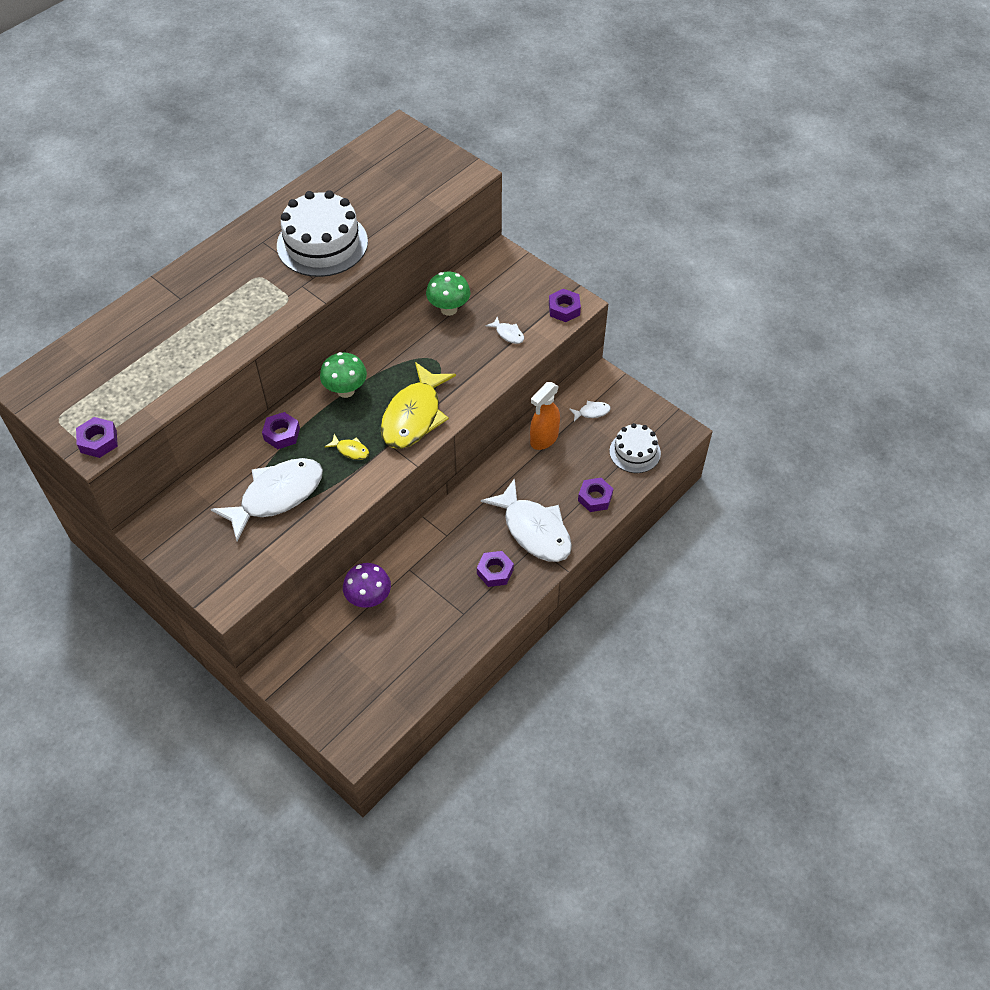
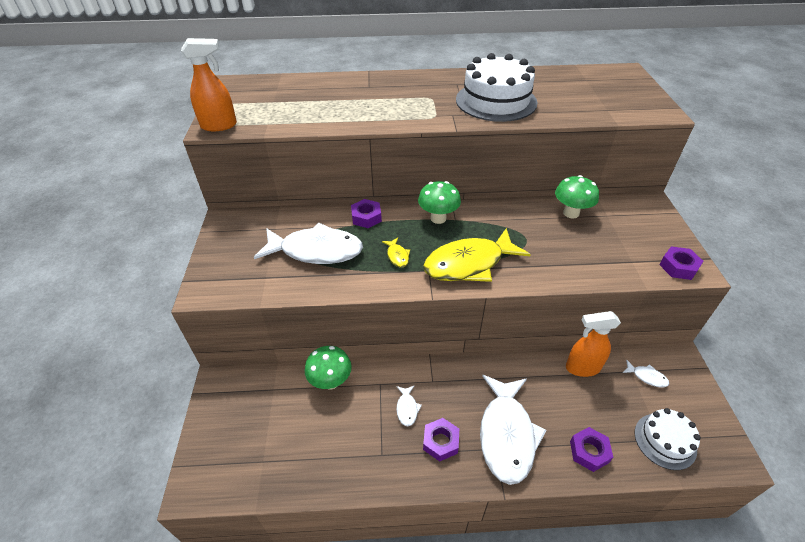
camera: 45 degrees right, 10 degrees down
(98, 441) = (219, 126): purple nut -> orange spray bottle
(369, 599) = (331, 381): purple mushroom -> green mushroom
(508, 334) = (606, 255): white fish -> white fish (407, 408)

